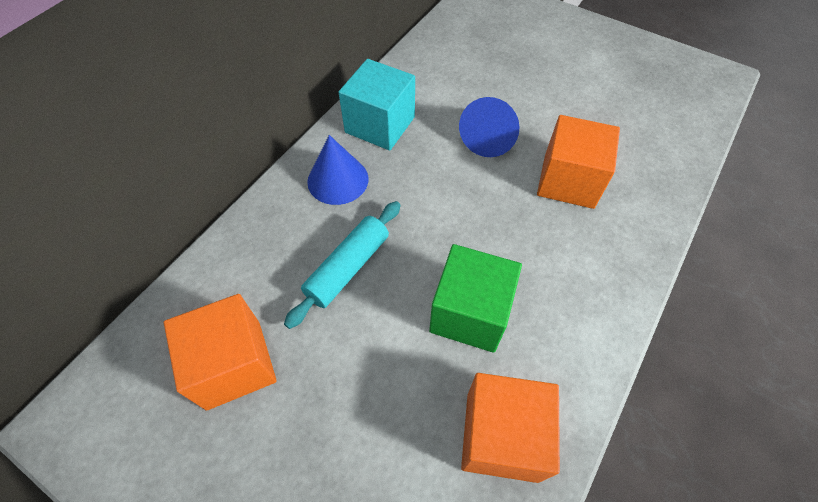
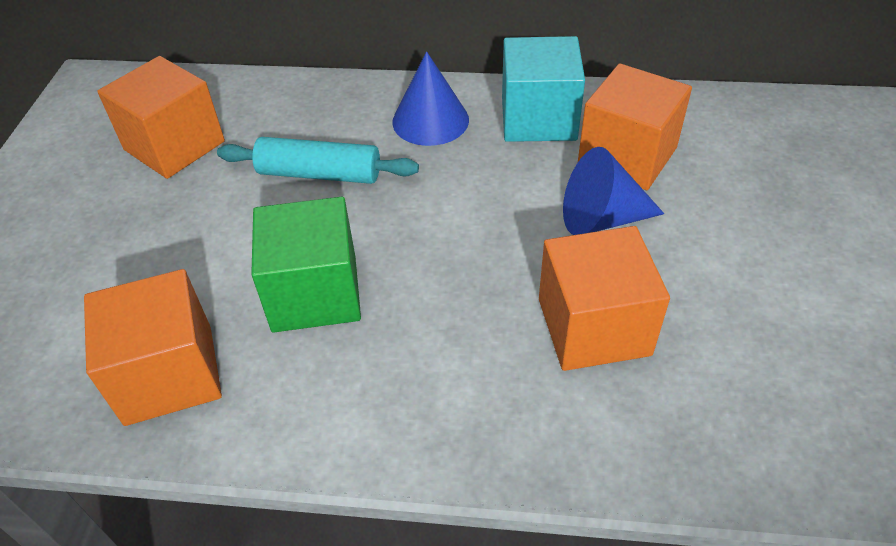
camera: 65 degrees right, 10 degrees down
(444, 102) = (627, 156): none -> orange cube

